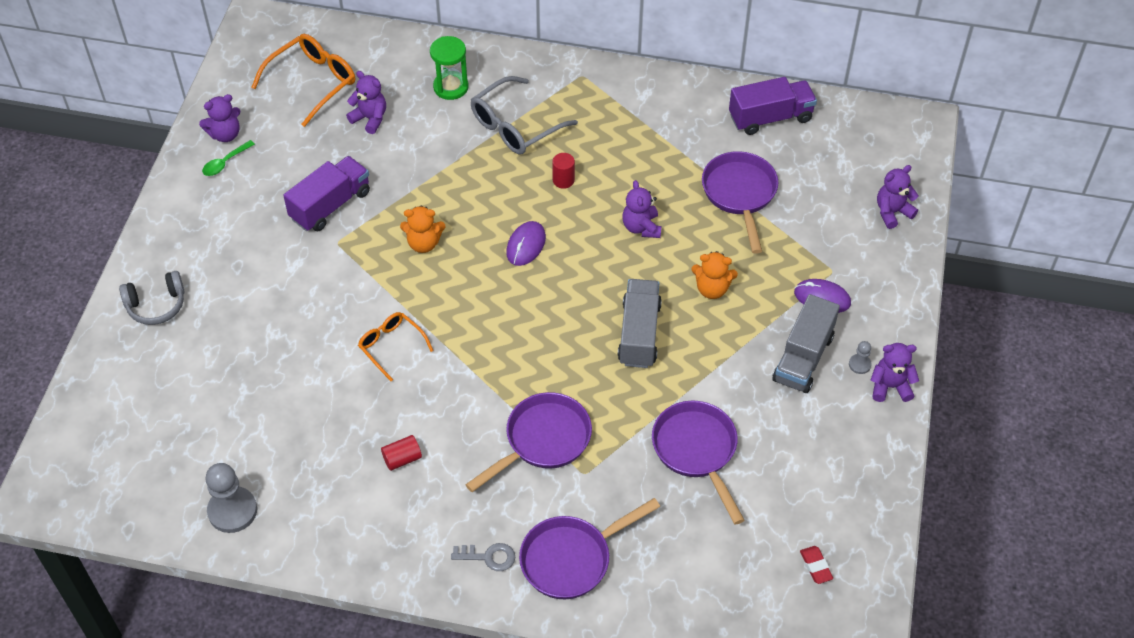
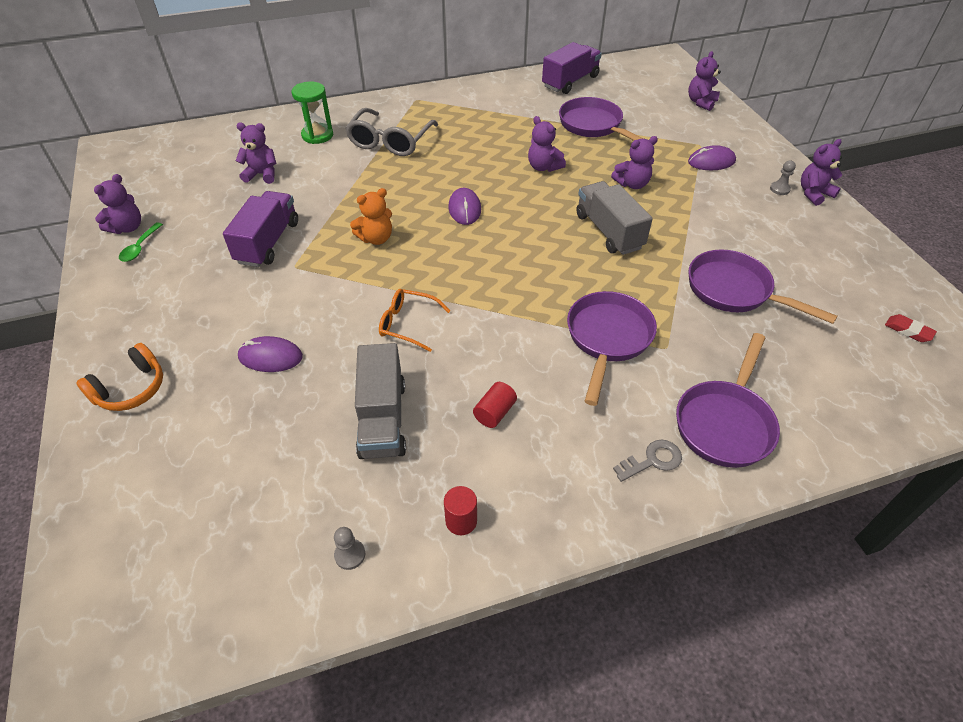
camera: 30 degrees left, 5 degrees down
(156, 305) = (131, 389): grey headphones -> orange headphones
(232, 511) = (350, 555): grey pawn -> grey pawn, size x0.48
(268, 325) = (270, 357): none -> purple mouse
(313, 82) = (191, 168): orange glasses -> none
(563, 180) = (457, 160): red cylinder -> red cylinder (461, 521)
(712, 289) = (632, 184): orange teddy bear -> purple teddy bear
(803, 358) = (739, 200): grey truck -> grey truck (382, 419)

